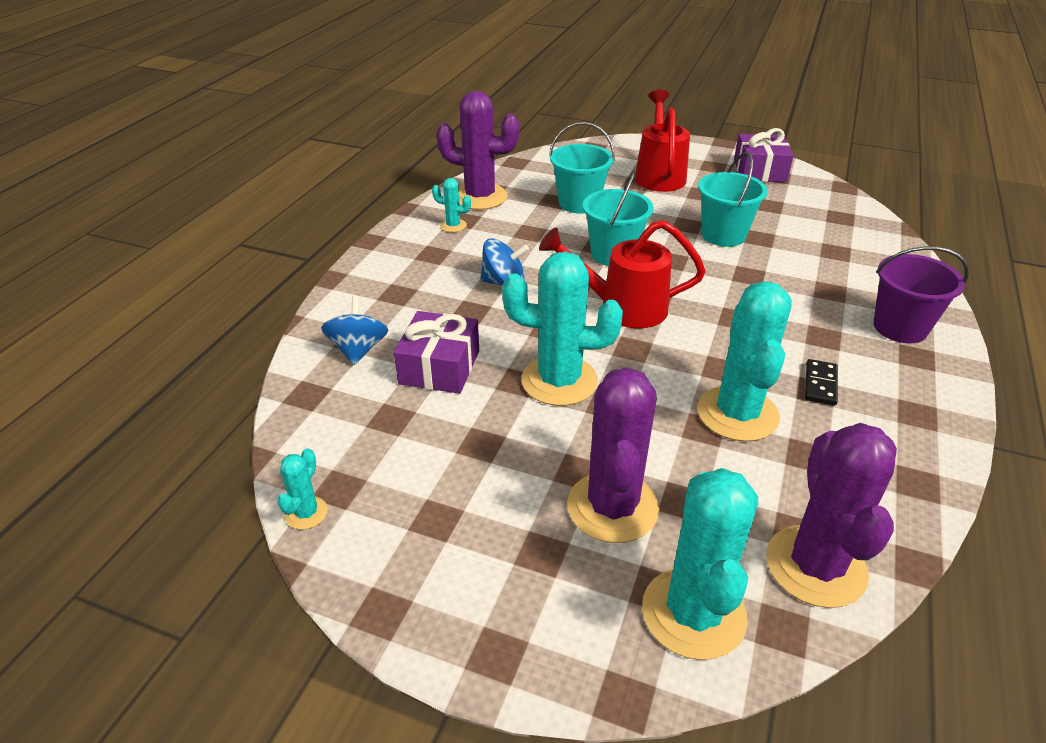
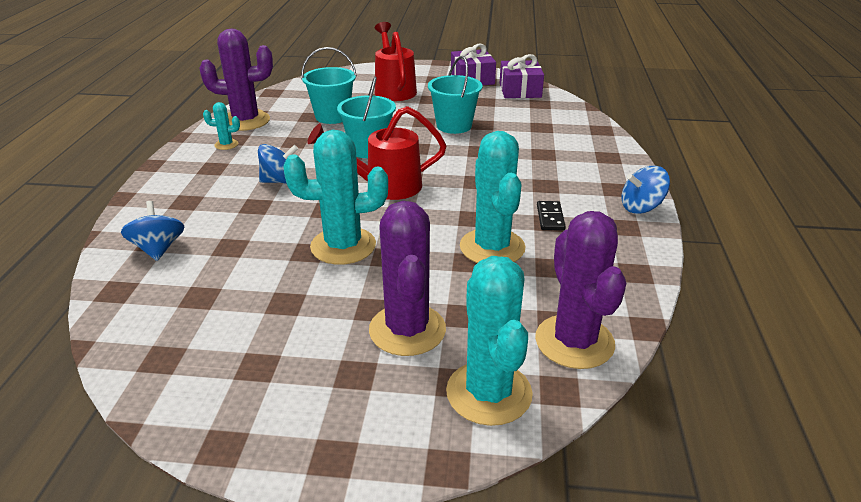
camera: 15 degrees left, 5 degrees down
(306, 513) = (135, 383): turquoise cactus -> none
(439, 367) = (236, 251): purple gift -> purple gift (520, 90)
(900, 327) = (599, 171): purple bucket -> none
(946, 389) = (641, 207): none -> blue spinning top

